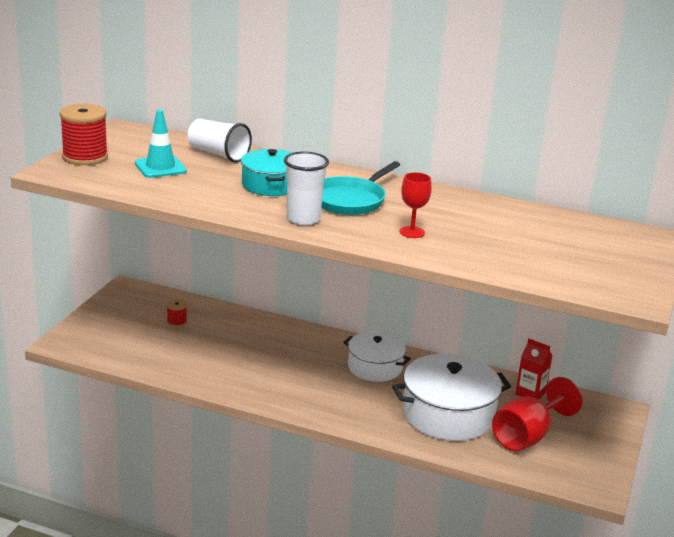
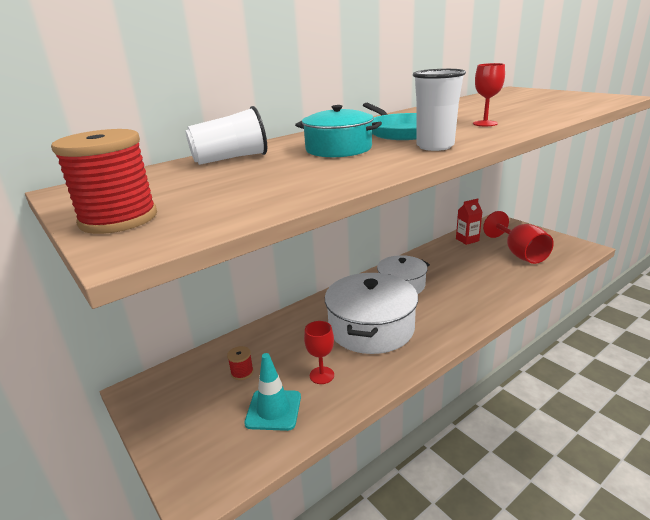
camera: 55 degrees left, 0 degrees up
(160, 167) = (225, 184): turquoise traffic cone -> turquoise traffic cone (273, 410)
(199, 357) = (322, 375): none -> red goblet
(448, 415) = (482, 273): white pot -> white pot (371, 328)

